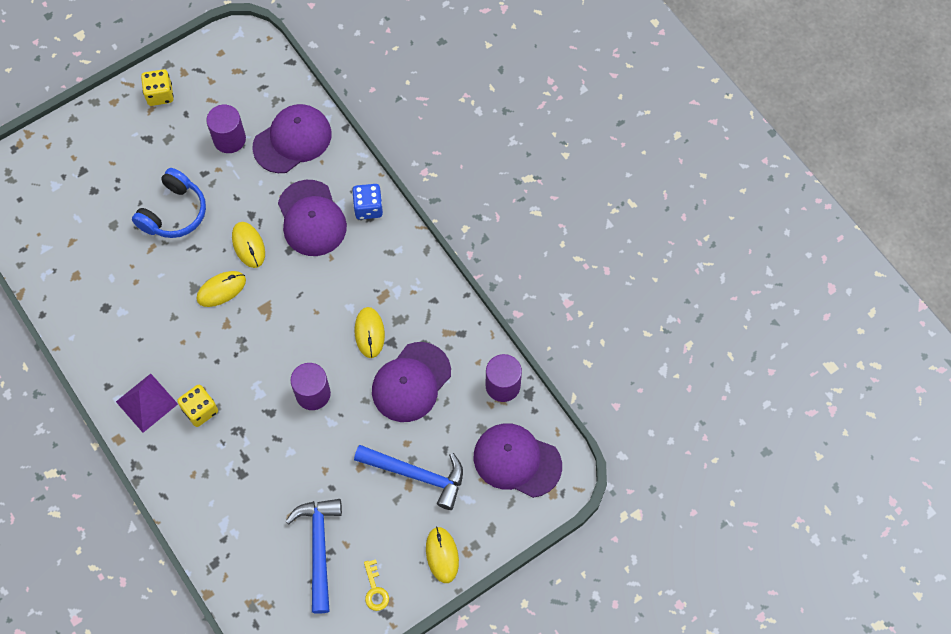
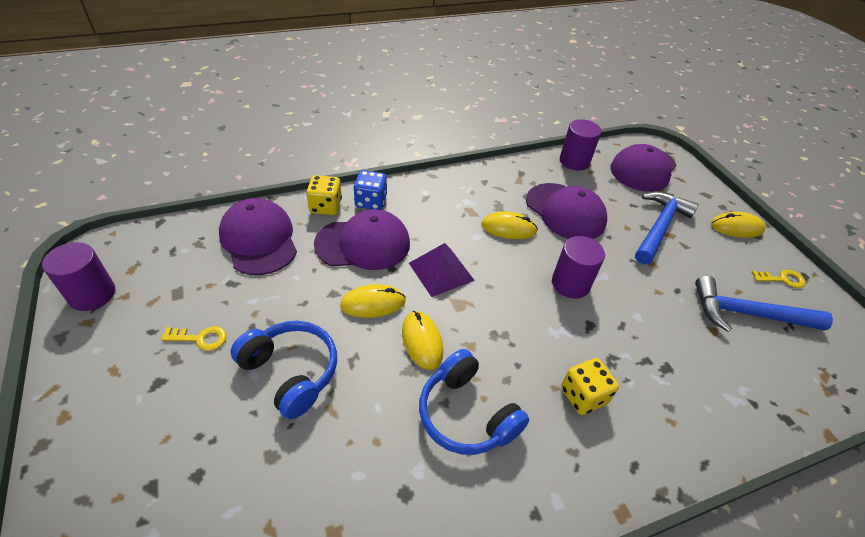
camera: 80 degrees left, 20 degrees down
(146, 402) = (567, 461): purple pyramid -> purple pyramid (441, 271)
(160, 94) = (99, 355): yellow dice -> yellow dice (325, 206)
(167, 332) = (466, 414): none -> blue headphones
(187, 146) = (200, 338): none -> yellow key
(229, 139) = (220, 293): purple cylinder -> purple cylinder (92, 294)

